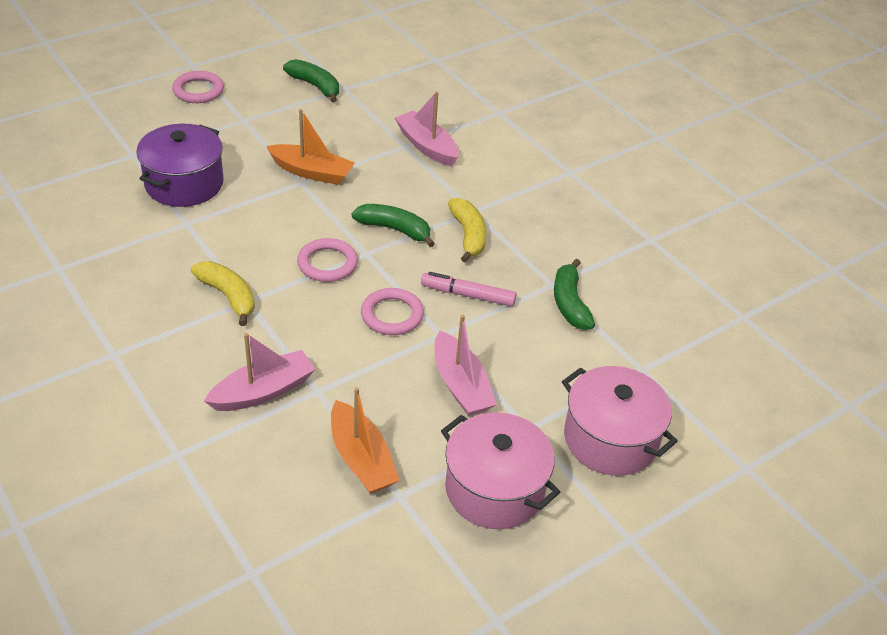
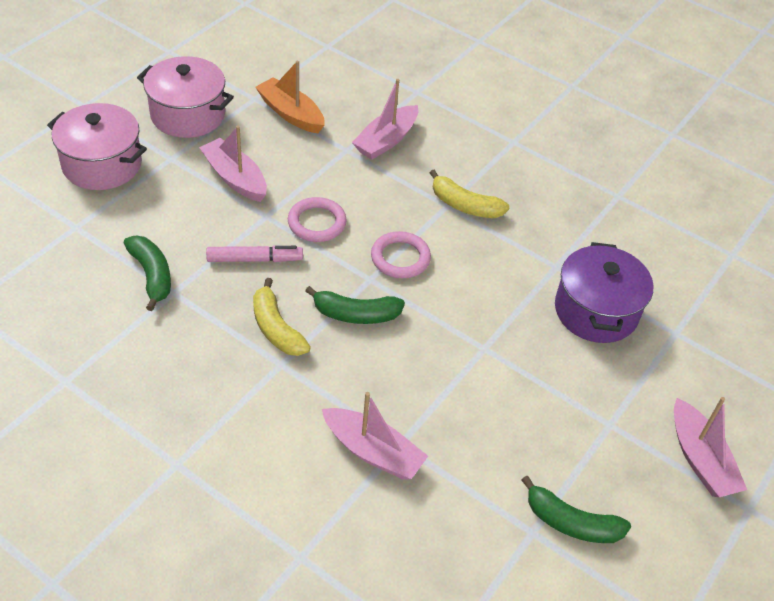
camera: 160 degrees right, 5 degrees up
(198, 90) = (700, 459): pink ring -> pink boat
(312, 172) = (482, 366): orange boat -> none

